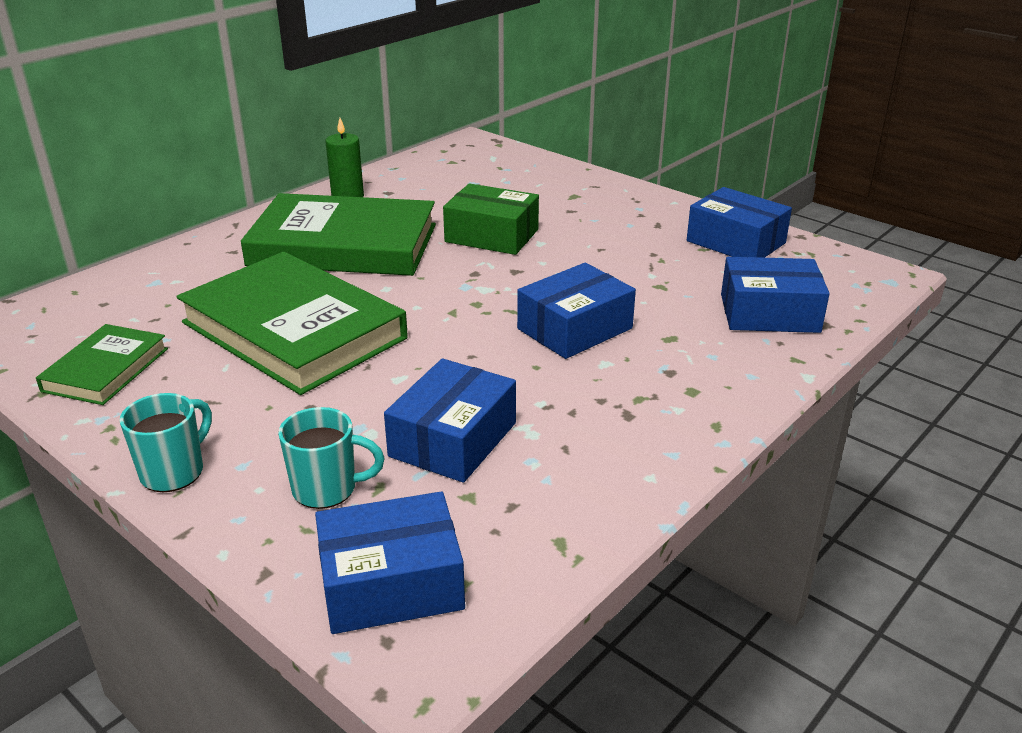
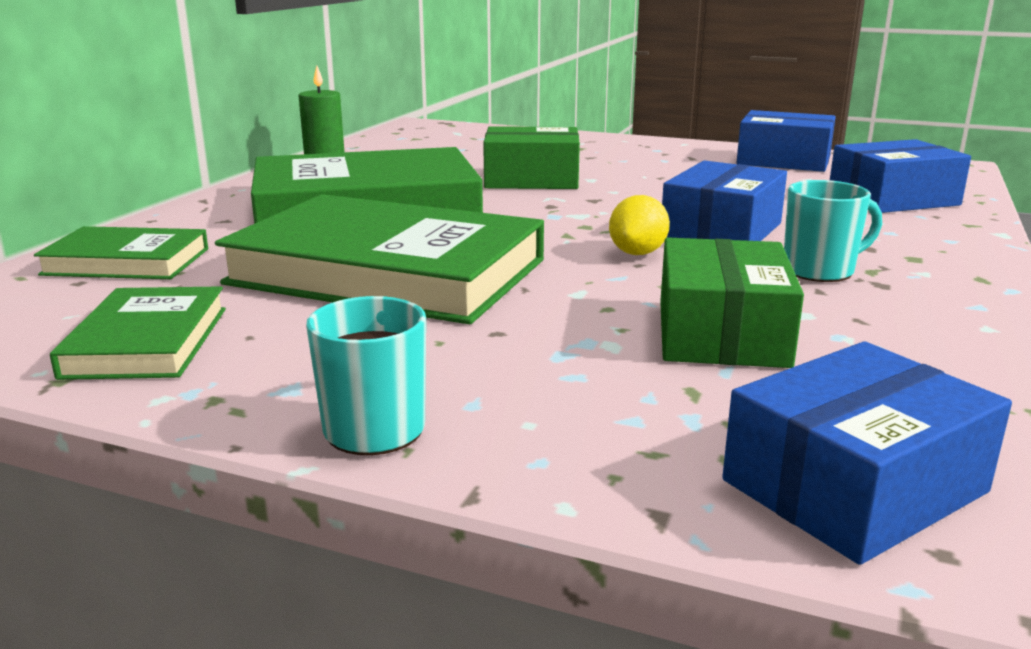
camera: 20 degrees left, 10 degrees down
(143, 288) = (127, 262): none -> green book
(327, 489) = (627, 406): turquoise mug -> turquoise mug (820, 271)
(453, 439) = (721, 333): blue box -> green box
(482, 343) = (637, 253): none -> yellow lemon

